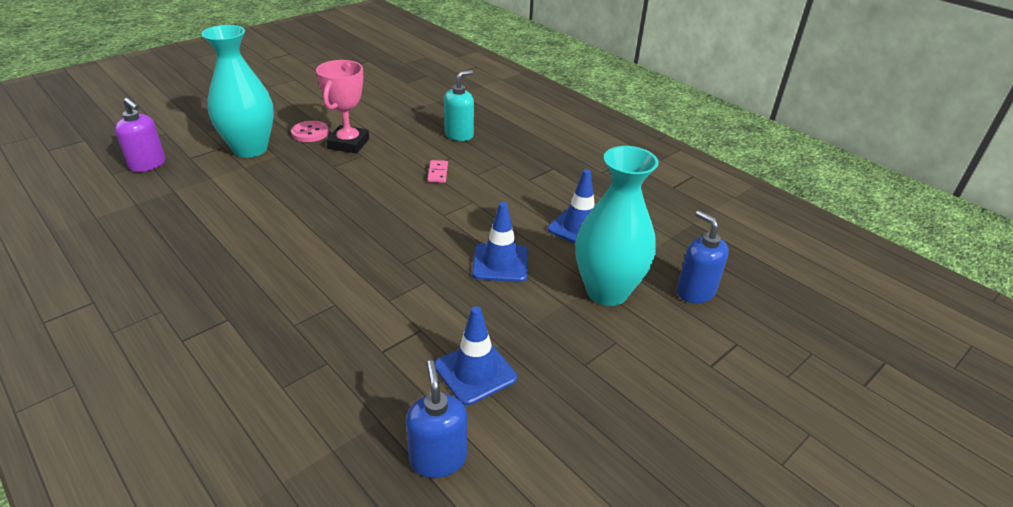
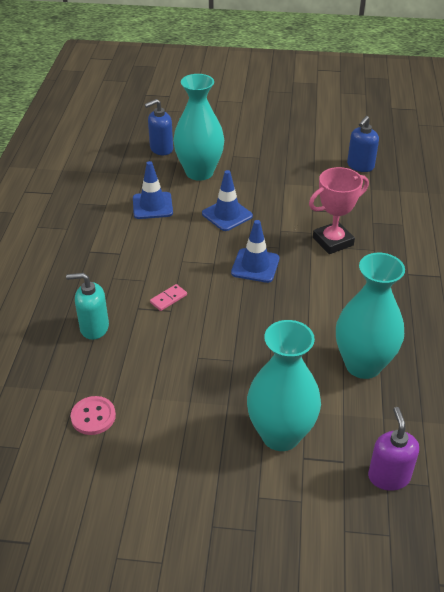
camera: 130 degrees left, 5 degrees up
(217, 213) = (363, 365): none -> turquoise vase
(310, 133) = (207, 422): pink button -> pink button (93, 416)
(348, 144) = (191, 380): pink trophy -> pink trophy (333, 241)
(475, 372) = (309, 181): blue traffic cone -> blue traffic cone (255, 266)
(695, 291) = (161, 149): blue soap dispenser -> blue soap dispenser turned 45 degrees clockwise

